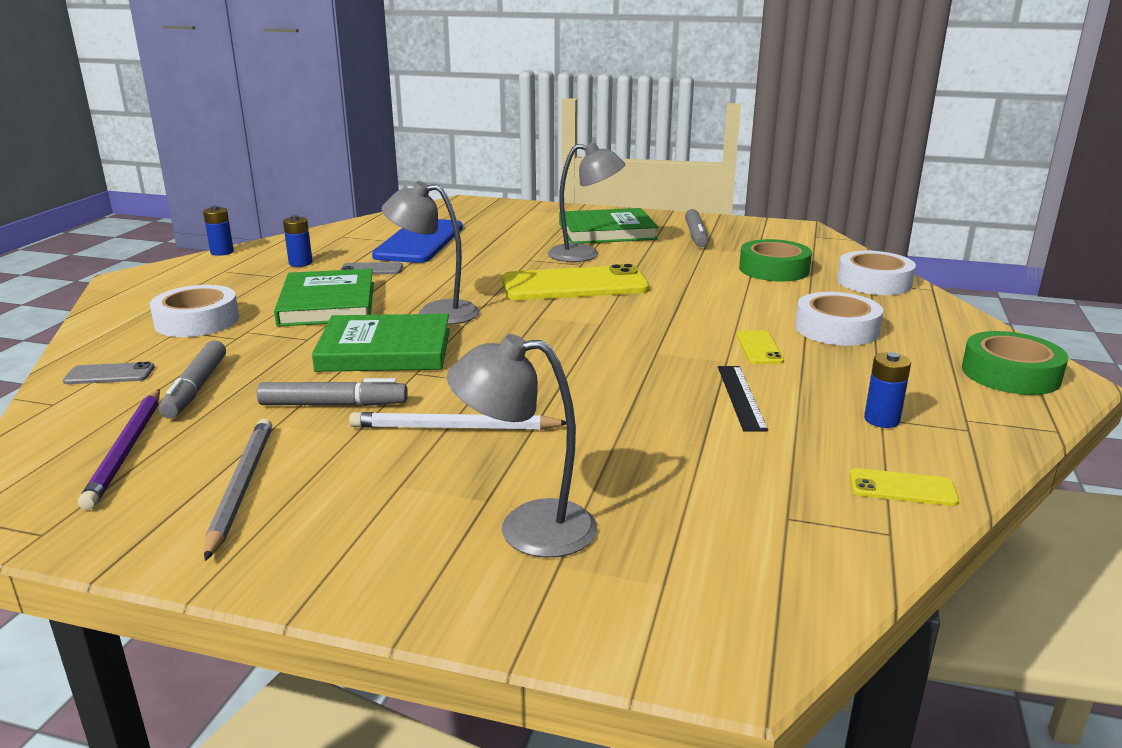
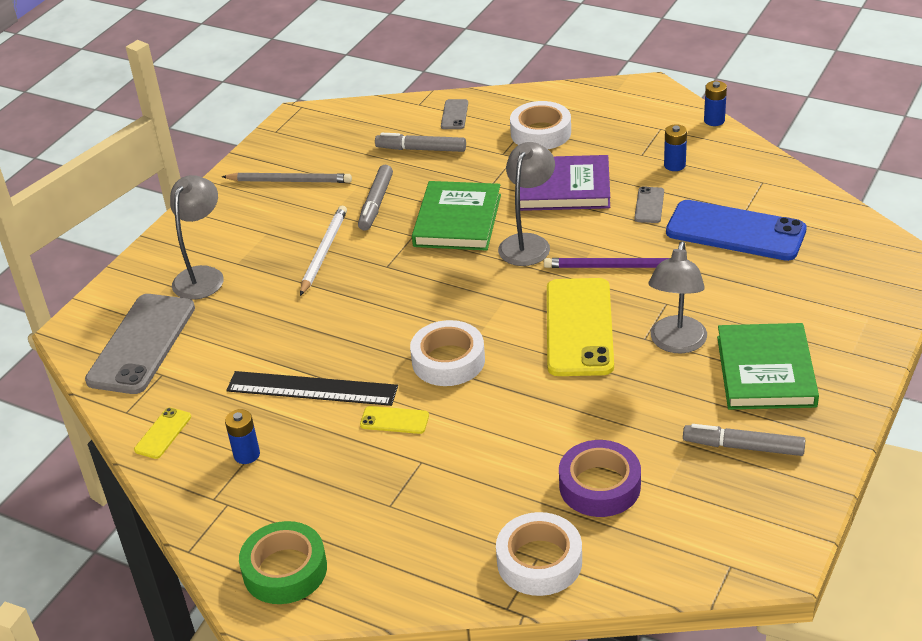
camera: 105 degrees right, 15 degrees up
(127, 450) = (348, 139): purple pencil -> purple pencil (613, 267)
(328, 303) = (563, 188): green book -> purple book
(730, 555) = (142, 344): none -> grey phone
(741, 397) = (312, 389): black ruler -> black ruler, size x1.58
(774, 269) = (599, 486): green tape -> purple tape
(836, 329) = (419, 484): white tape -> white tape (448, 361)

